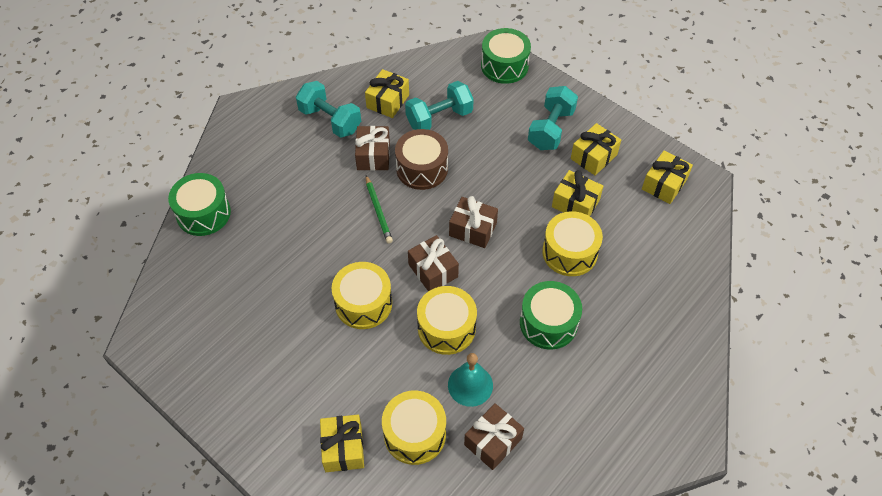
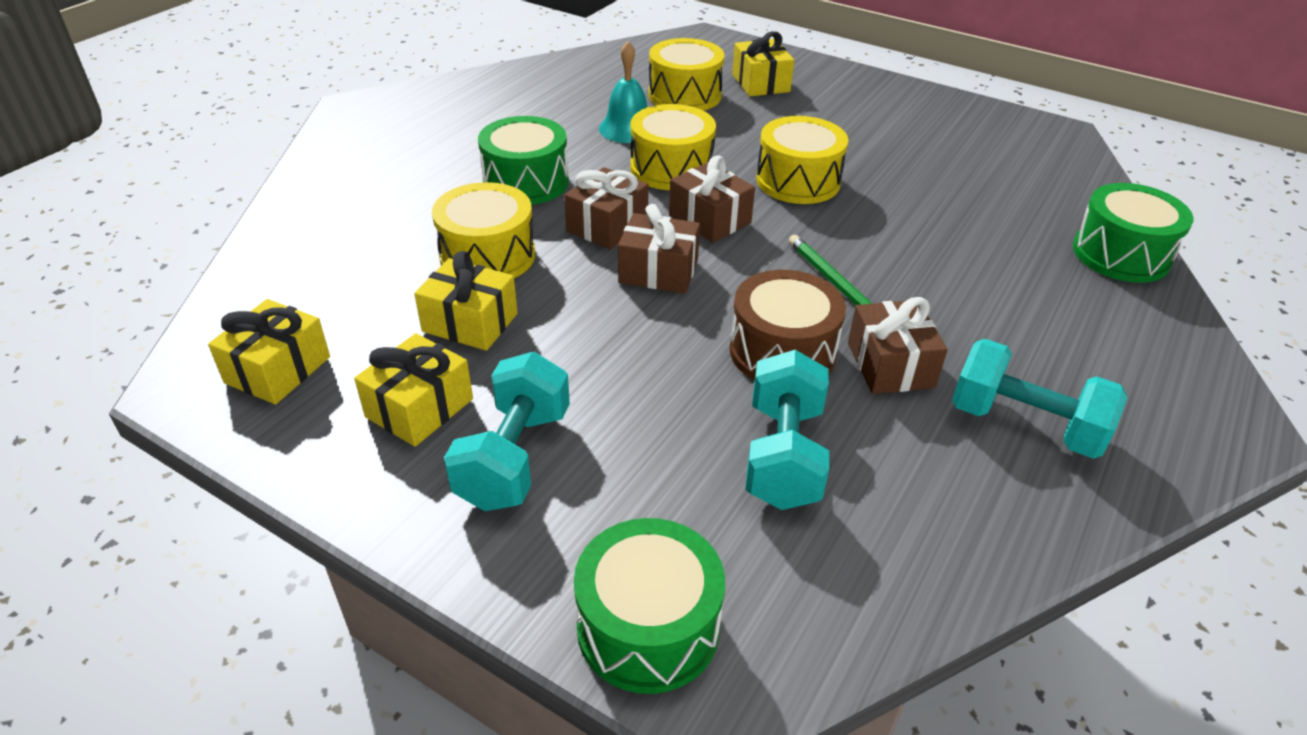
camera: 170 degrees right, 15 degrees down
(388, 101) = (922, 483): yellow gift -> none
(439, 118) = (783, 455): turquoise dumbbell -> turquoise dumbbell turned 45 degrees counterclockwise
(493, 441) = (593, 96): brown gift -> brown gift (607, 225)

